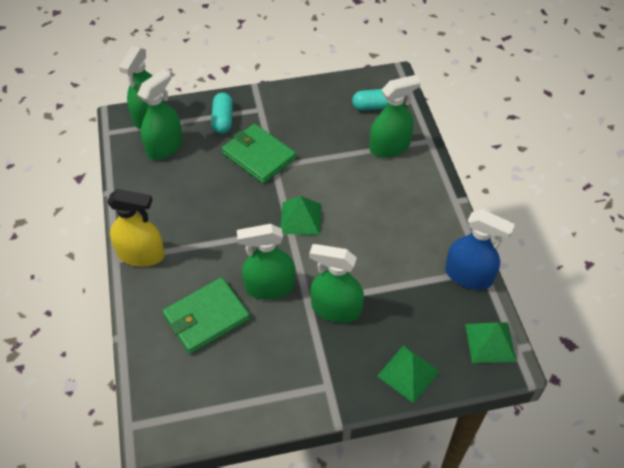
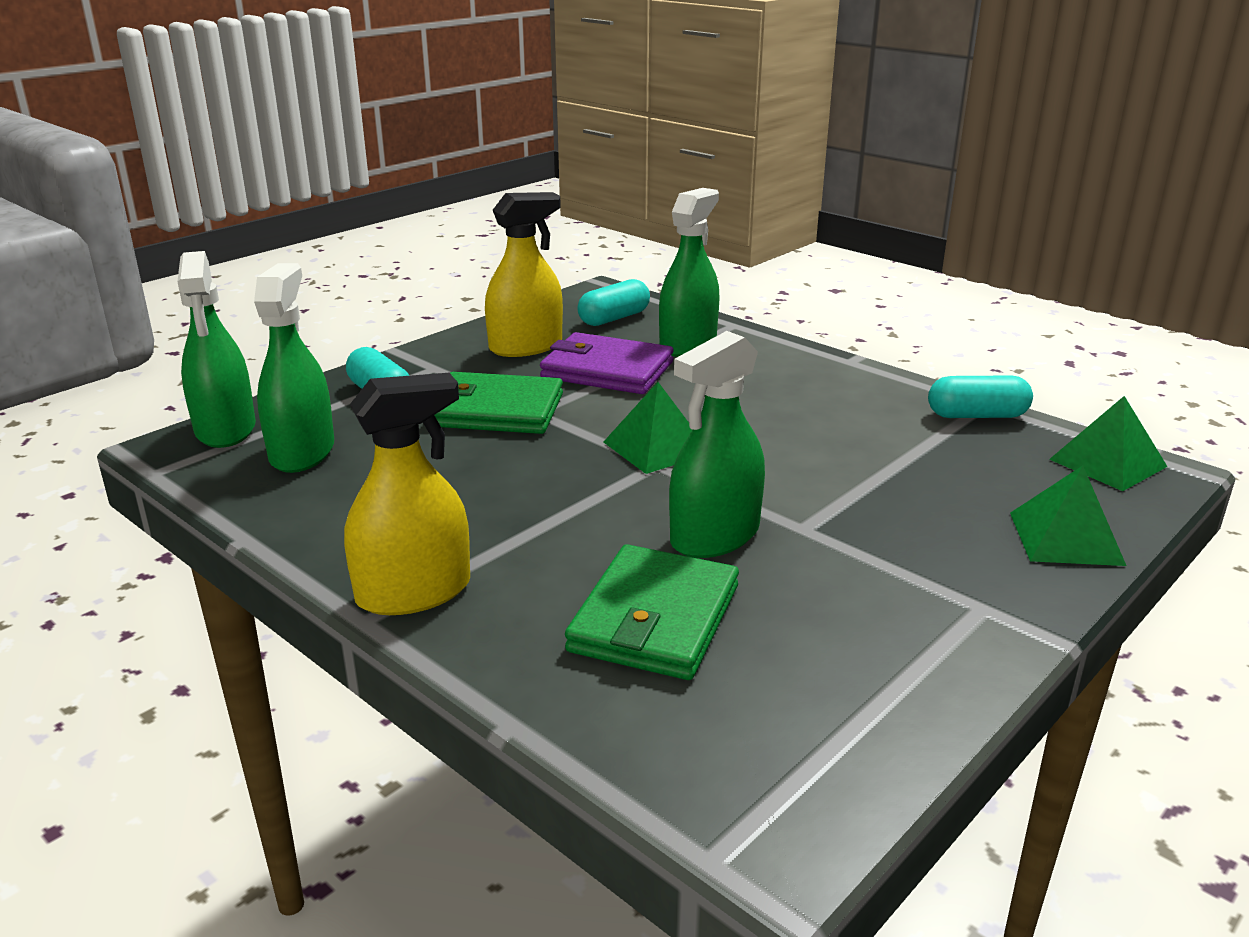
camera: 35 degrees left, 25 degrees down
(313, 111) = (526, 346): none -> yellow spray bottle
(332, 149) = (607, 370): none -> purple wallet
(336, 309) = (856, 517): green spray bottle -> none
(468, 275) = (976, 415): blue spray bottle -> turquoise capsule

